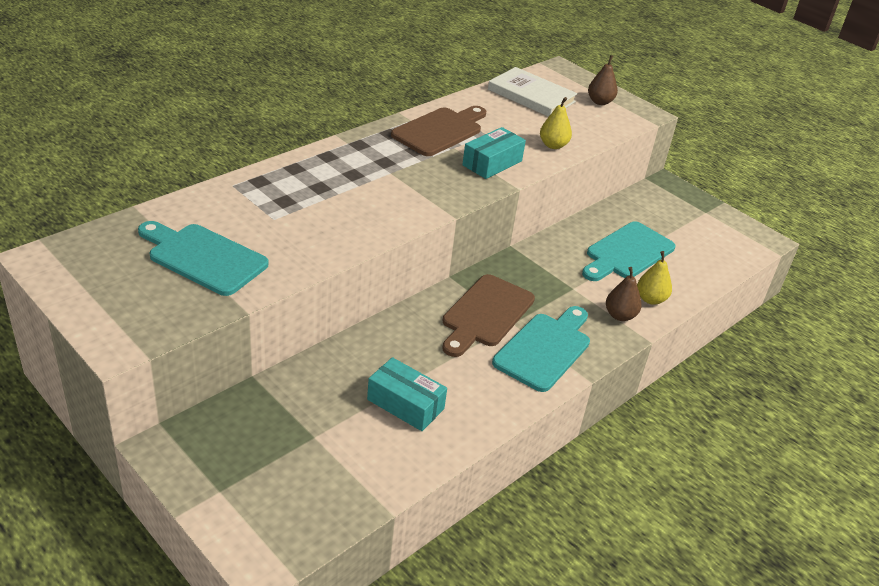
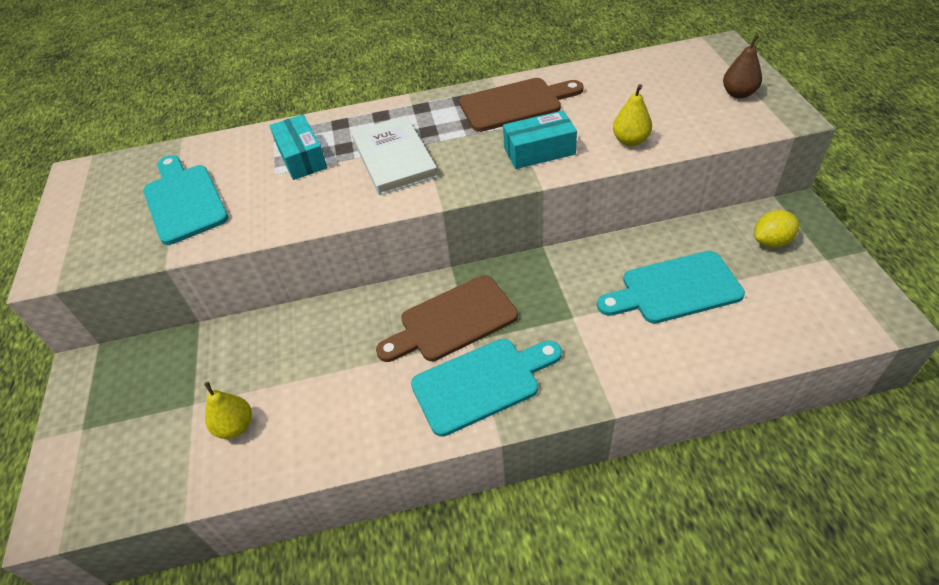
camera: 40 degrees right, 10 degrees up
(405, 404) = (295, 399): turquoise box -> turquoise box (302, 157)
(531, 96) = (656, 75): white book -> white book (394, 158)
(620, 315) = (602, 368): brown pear -> none
(650, 299) = (658, 358): yellow pear -> yellow pear (235, 426)
(665, 208) = (771, 241): none -> yellow lemon

